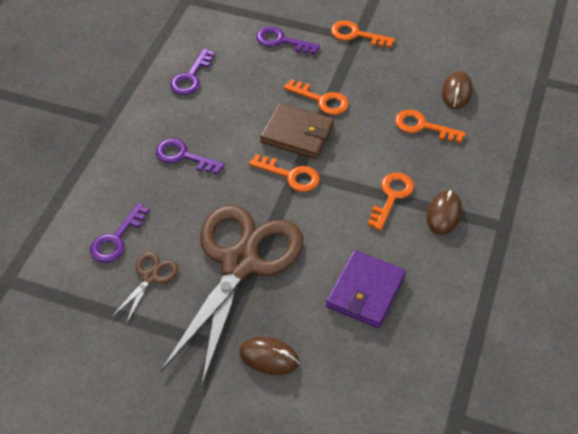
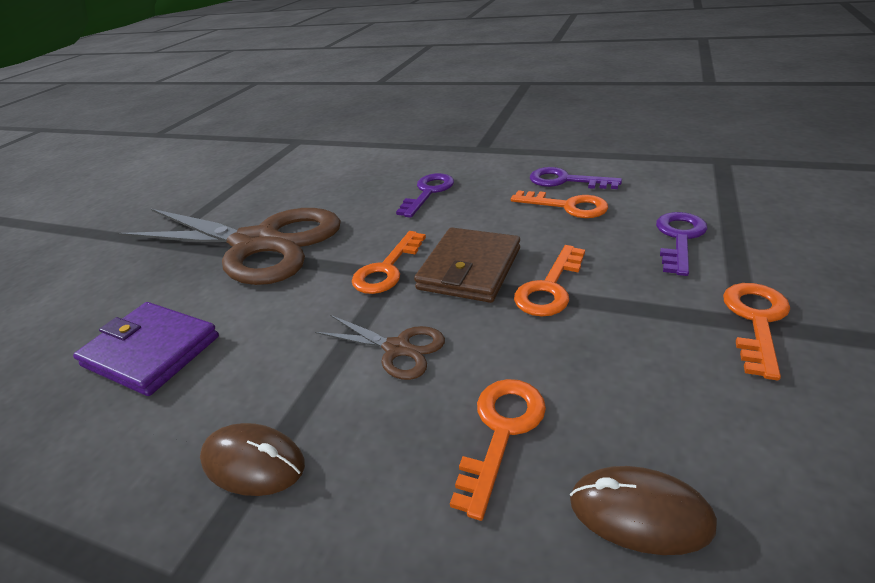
camera: 95 degrees right, 15 degrees down
(116, 239) = (322, 174): purple key -> none
(150, 277) = (267, 196): brown scissors -> brown scissors (397, 349)
(269, 357) = (119, 274): brown mouse -> none
(392, 196) = (320, 380): orange key -> orange key (567, 206)

